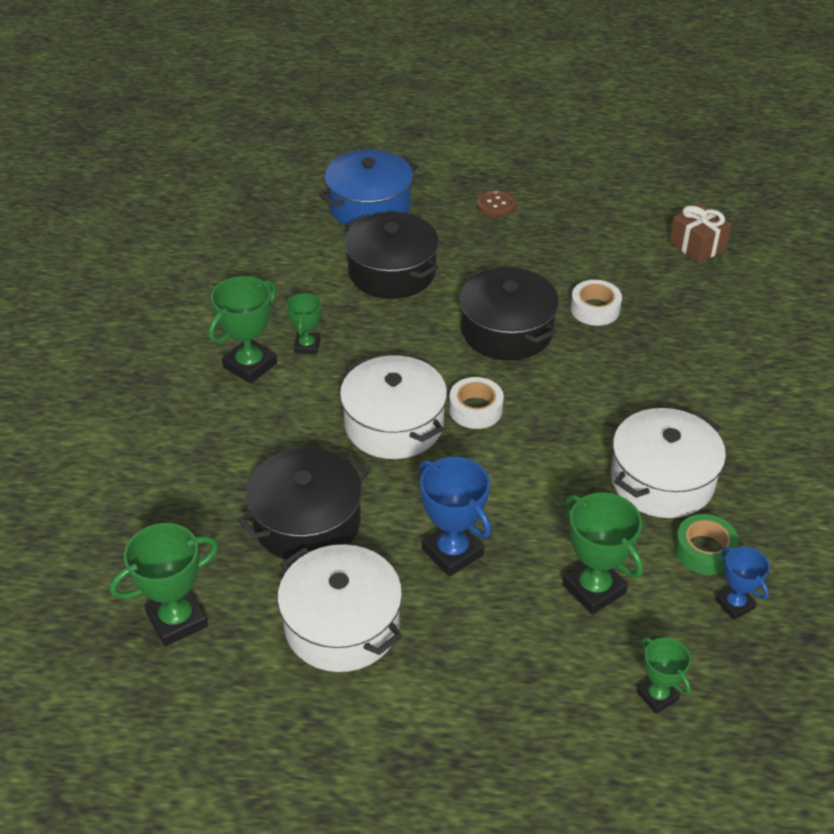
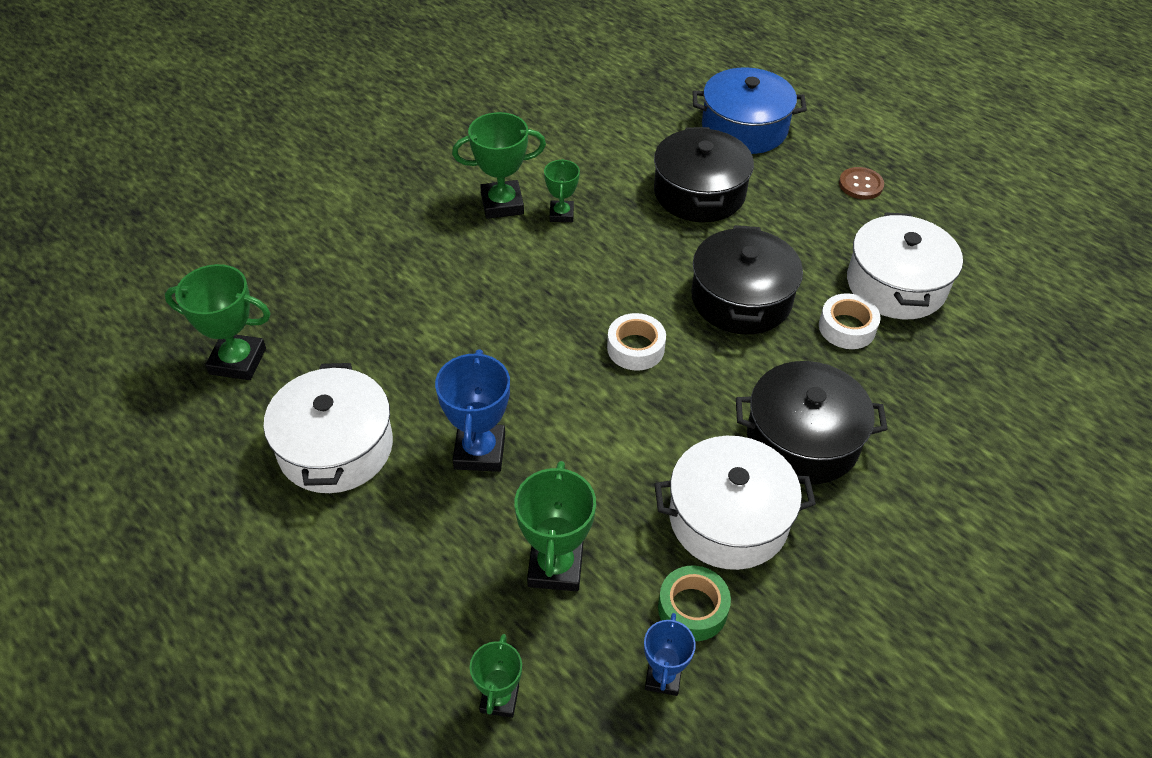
camera: 40 degrees right, 5 degrees up
(307, 346) = (561, 214): green trophy -> green trophy turned 45 degrees counterclockwise
(307, 522) = (403, 351): black pot -> black pot (802, 439)
(394, 424) = (555, 318): white pot -> white pot (896, 285)
(697, 245) = (1025, 329): brown gift -> none

